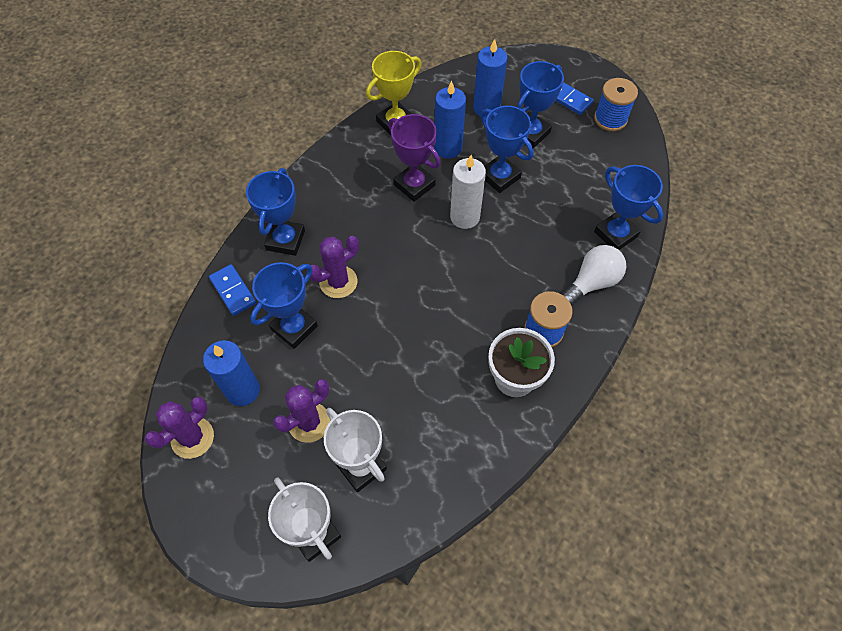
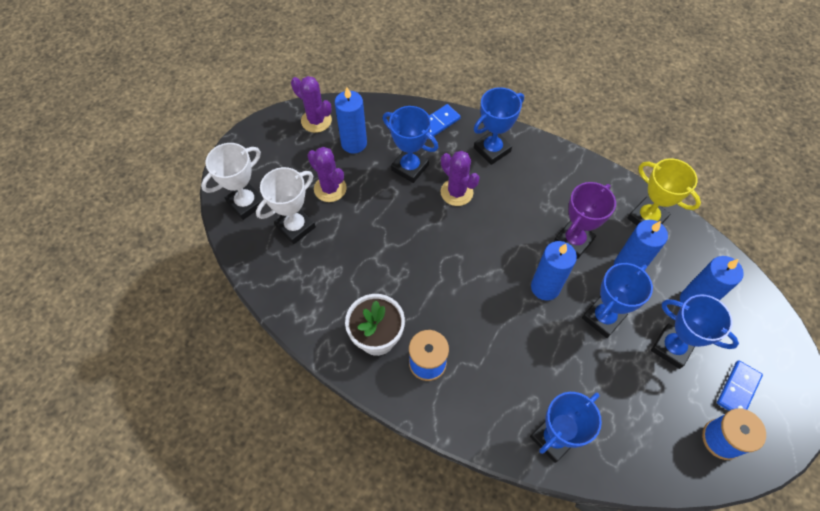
camera: 85 degrees right, 0 degrees up
(285, 240) = (492, 150): blue trophy -> blue trophy turned 45 degrees counterclockwise
(464, 217) = (545, 287): white candle -> blue candle
(592, 282) = (488, 410): white light bulb -> none

